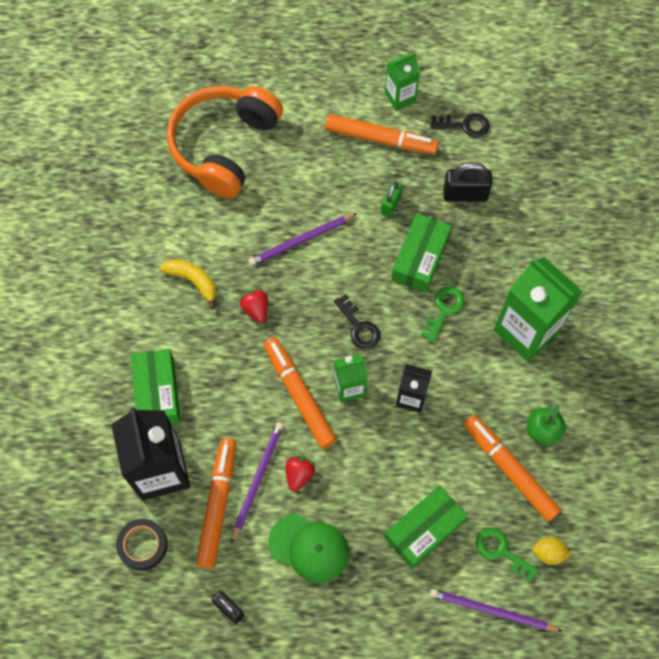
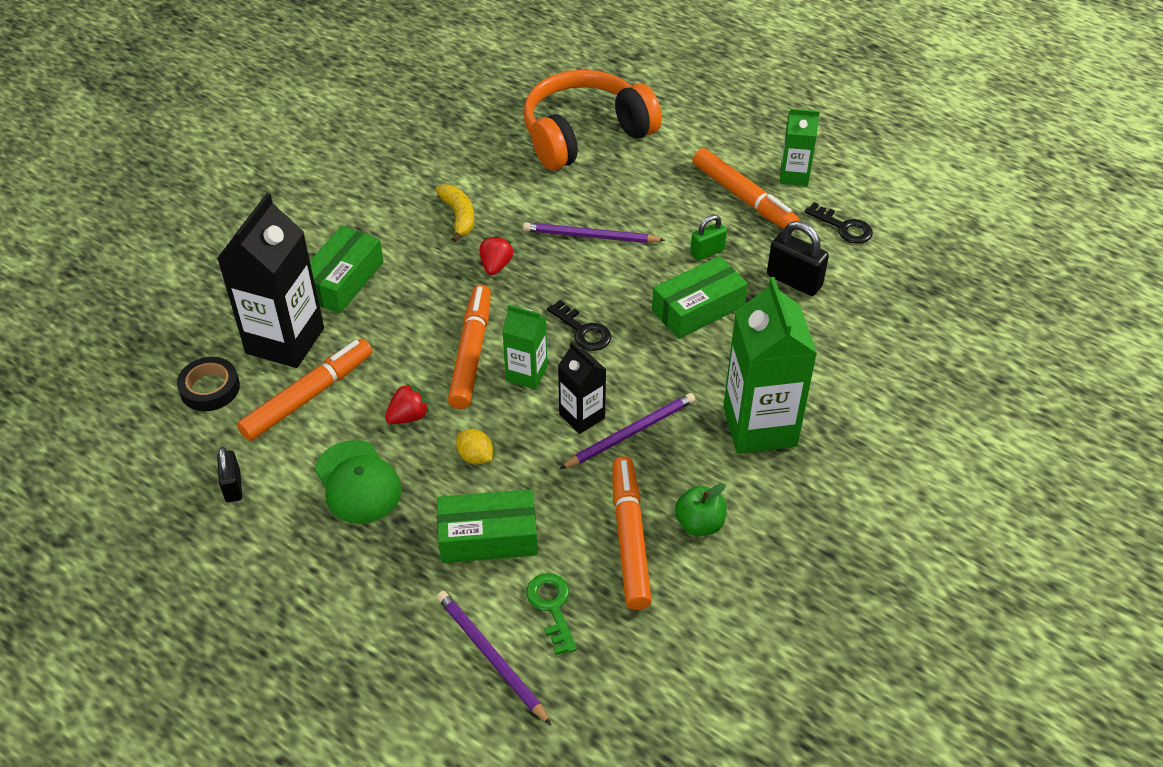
camera: 35 degrees right, 20 degrees down
(257, 480) = (364, 398): purple pencil -> purple pencil (631, 433)
(359, 327) = (583, 331): black key -> black key turned 45 degrees counterclockwise
(444, 310) = (684, 362): green key -> none
(548, 553) = (604, 641): yellow lemon -> yellow lemon (475, 457)

